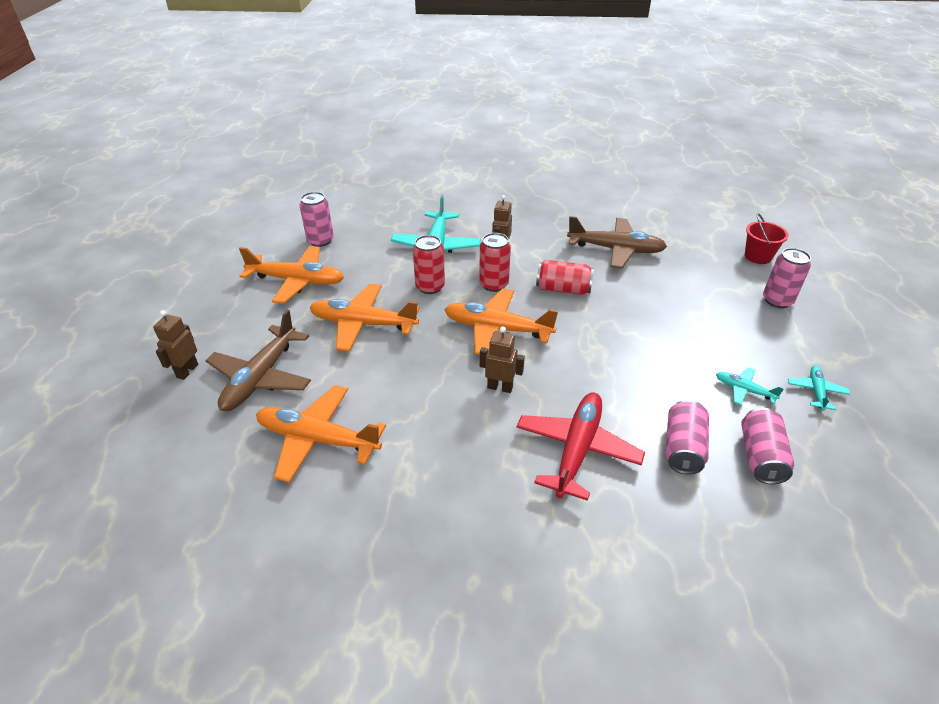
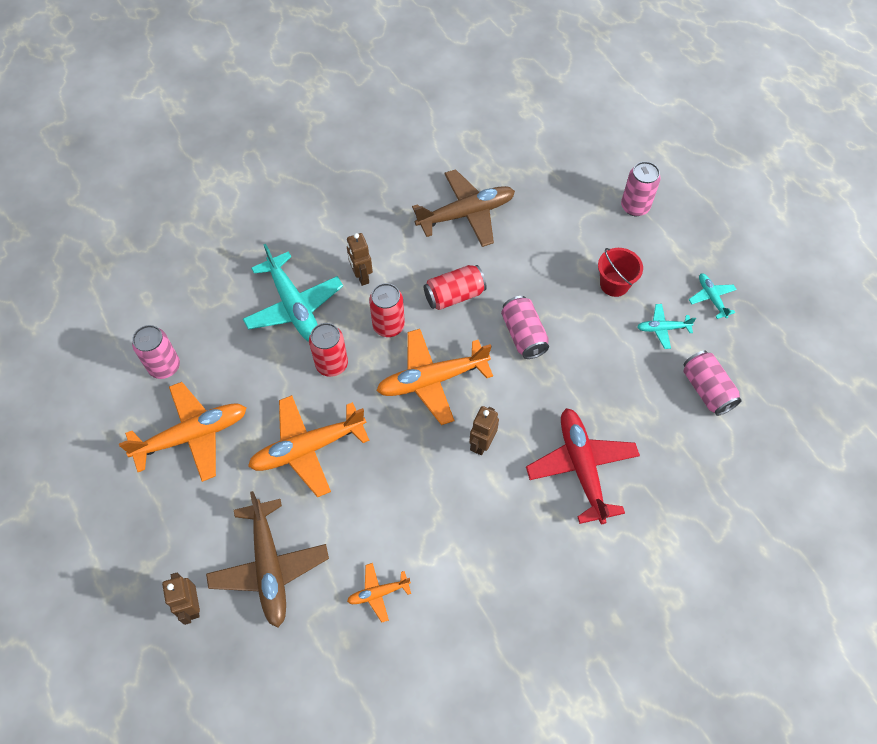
camera: 35 degrees left, 20 degrees up
(317, 439) = (378, 593): orange plane -> orange plane, size x0.49
(500, 387) = (482, 443): brown robot -> brown robot turned 45 degrees counterclockwise
(683, 448) = (652, 416): pink can -> pink can (523, 335)
(758, 256) = (591, 155): red bucket -> red bucket (614, 284)

